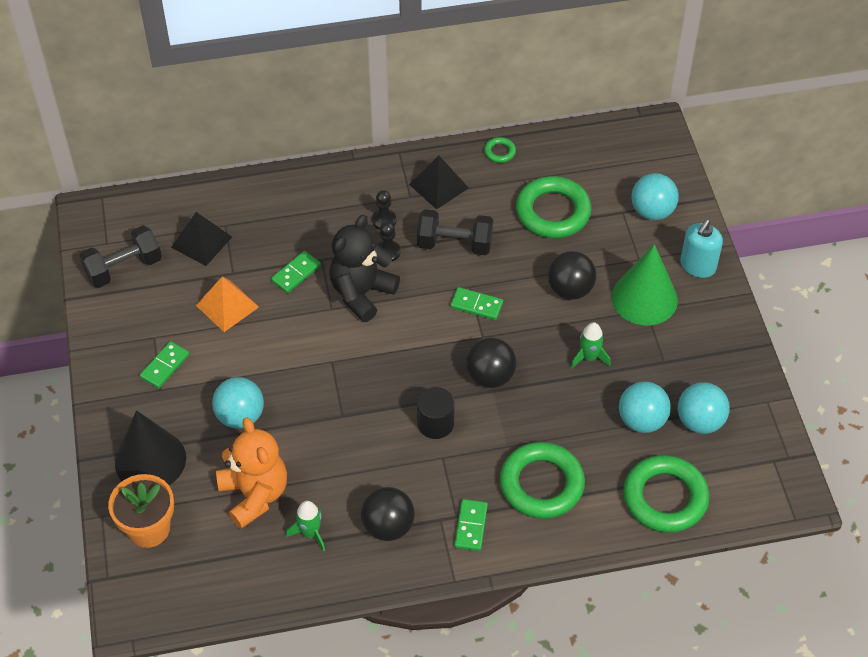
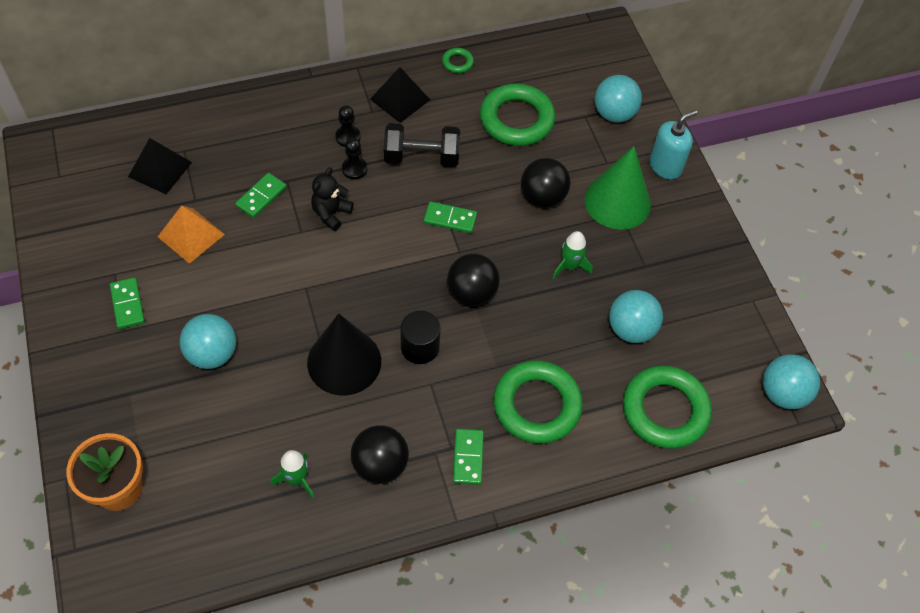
camera: 10 degrees left, 5 degrees up
(124, 268) = (78, 201): black dumbbell -> none
(150, 460) = (117, 410): black cone -> black cone (344, 362)
(165, 366) = (127, 304): green domino -> green domino turned 45 degrees counterclockwise
(254, 495) = (233, 440): orange teddy bear -> none
(362, 293) = (331, 213): black teddy bear -> black teddy bear, size x0.58
(697, 266) = (665, 166): turquoise soap dispenser -> turquoise soap dispenser turned 150 degrees counterclockwise
(700, 421) = (689, 326): turquoise ball -> turquoise ball (782, 393)

